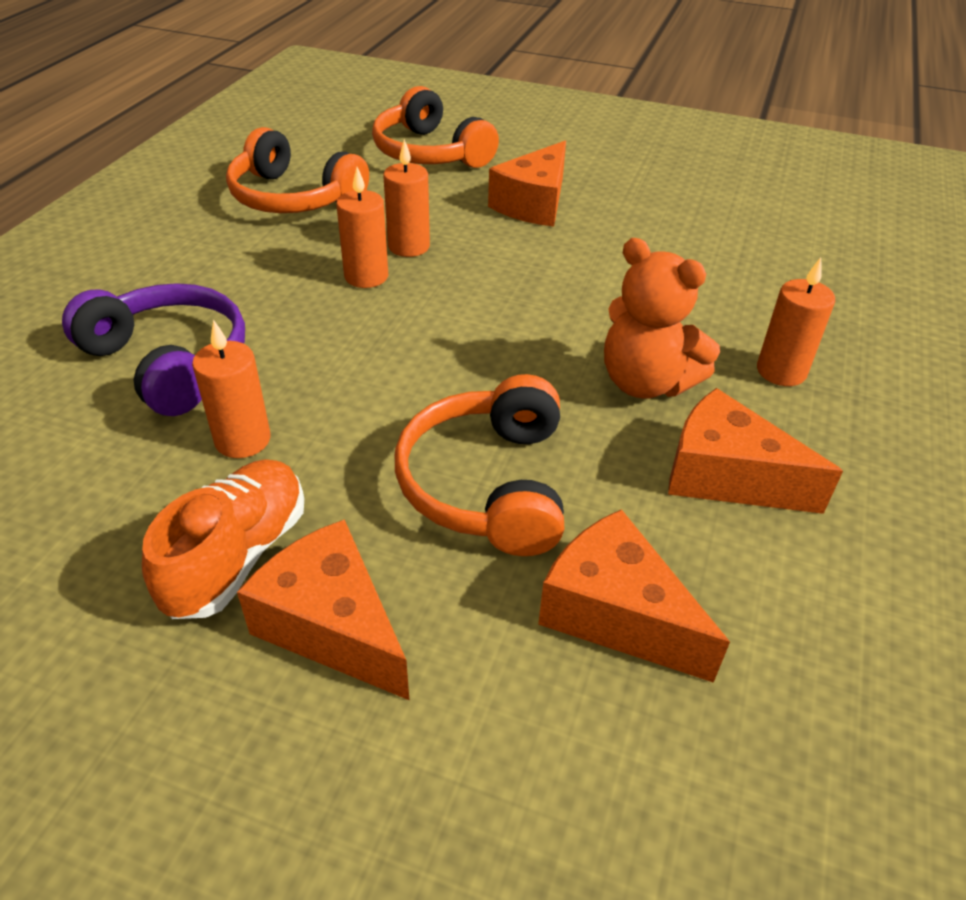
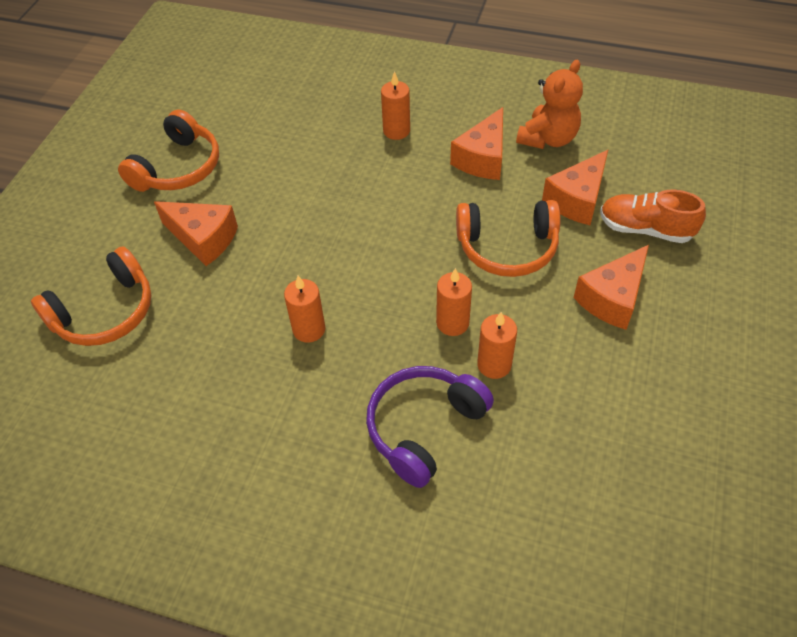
camera: 90 degrees left, 10 degrees up
(238, 556) = (581, 346): orange shoe -> orange shoe (645, 229)
(293, 198) = (183, 401): orange headphones -> orange headphones (178, 168)
(409, 246) = (266, 309): orange candle -> orange candle (452, 323)
(646, 383) = (413, 184): orange teddy bear -> orange teddy bear (548, 139)

